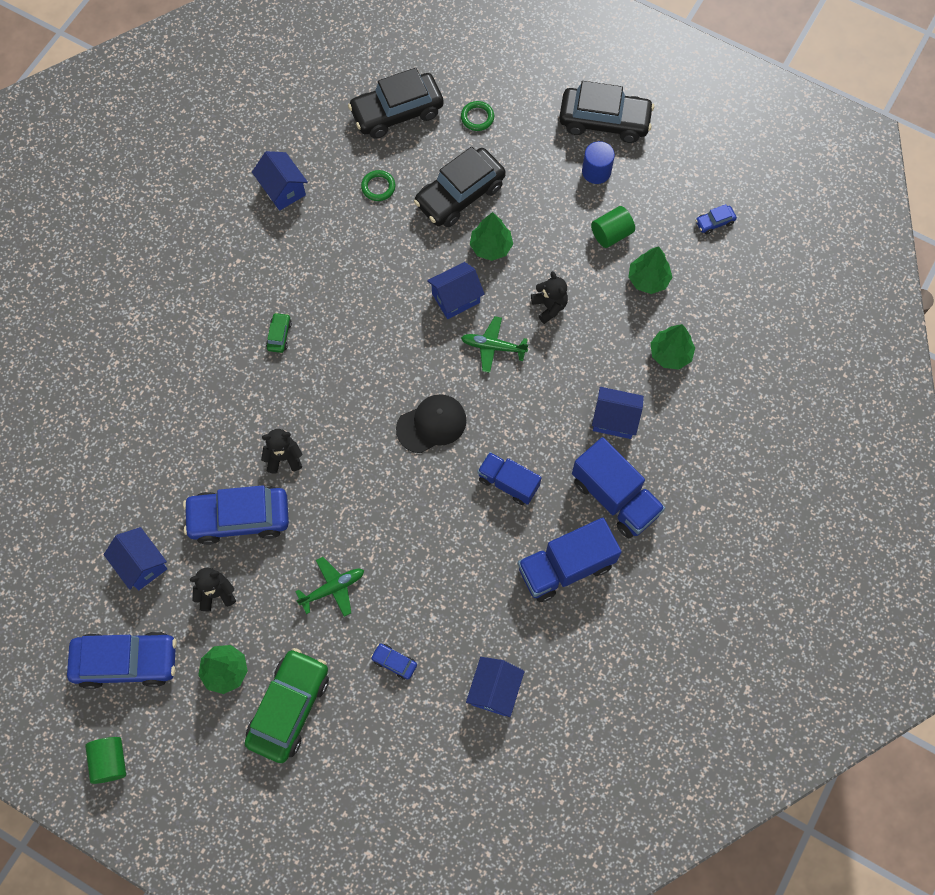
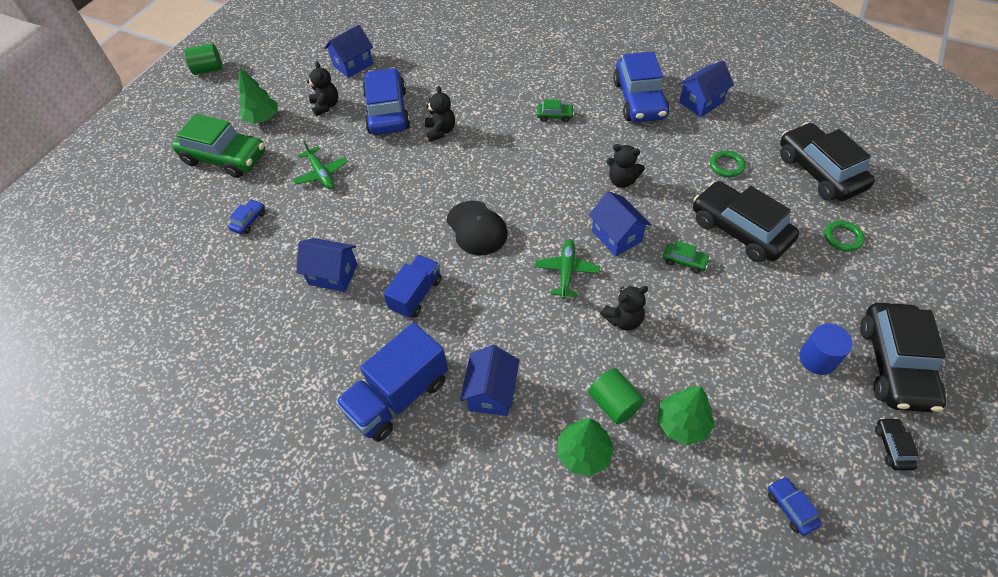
camera: 90 degrees right, 15 degrees down
(126, 661) = (279, 67): blue car -> blue car (639, 100)
(385, 283) = (622, 181): none -> black teddy bear
(491, 247) = (684, 261): green tree -> green car
(494, 690) = (207, 297): blue house -> blue house (333, 274)
(566, 567) = (322, 352): blue truck -> none
(611, 234) = (734, 379): green cylinder -> green cylinder (614, 403)
(671, 145) = (892, 447): none -> black car

